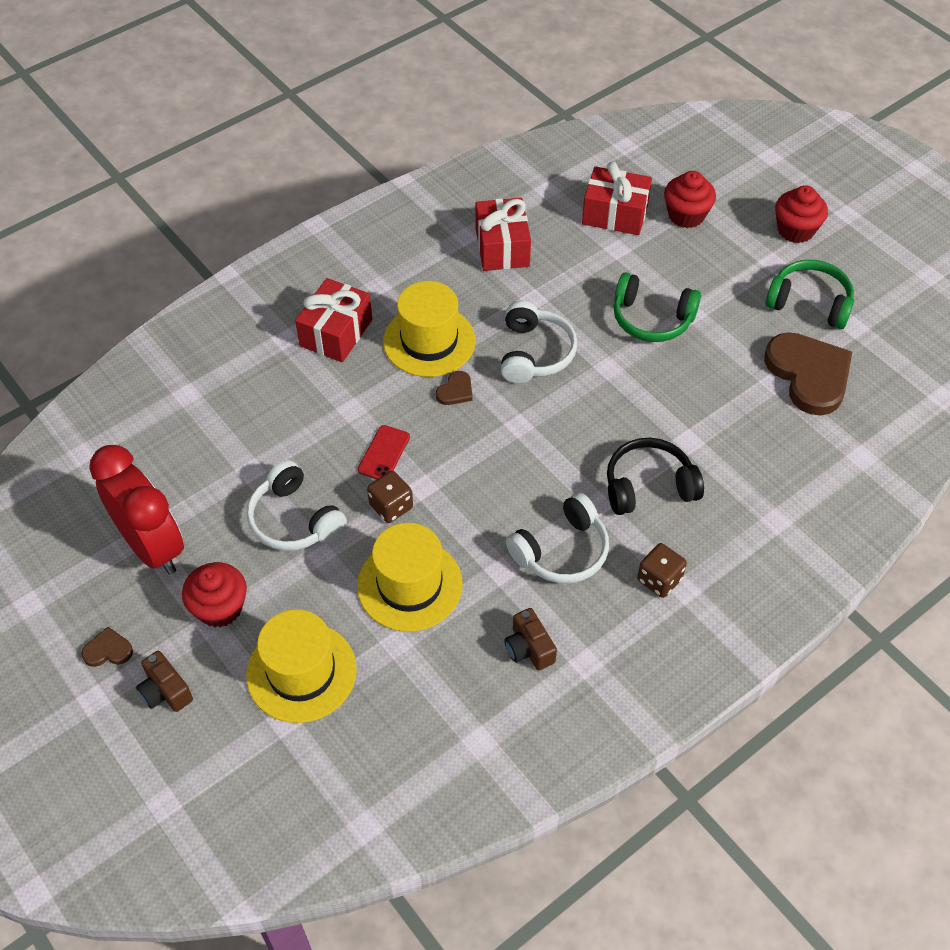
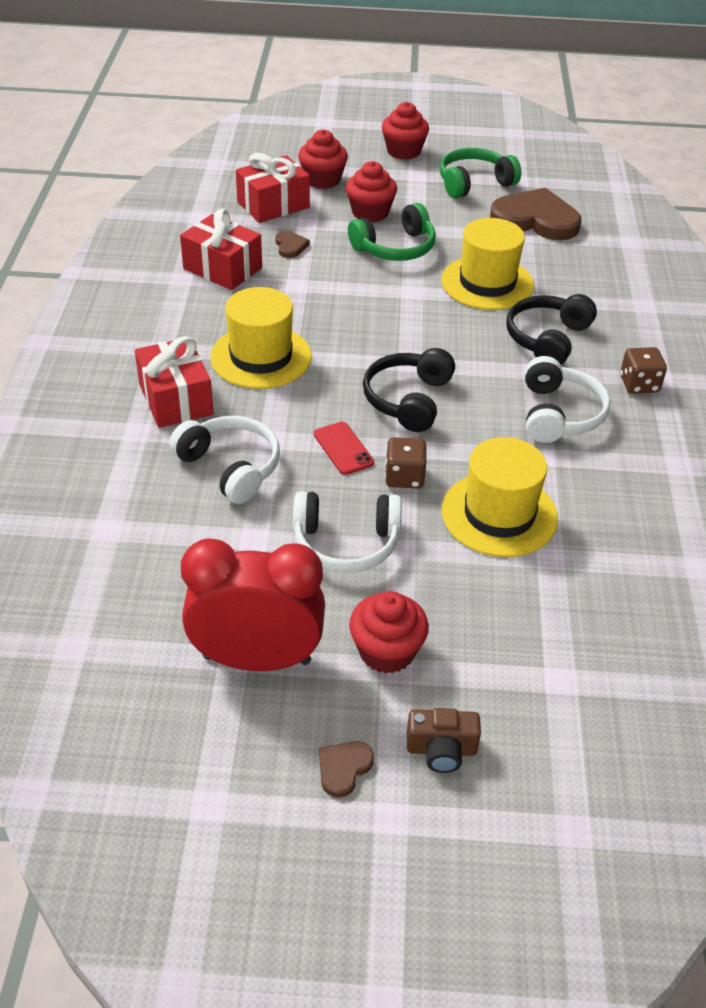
camera: 50 degrees left, 10 degrees down
(301, 672) = (519, 636): yellow hat -> yellow hat (487, 283)
(455, 391) = (331, 373): brown heart -> brown heart (290, 246)
(476, 453) = (408, 400): none -> black headphones
(529, 648) = (634, 486): brown camera -> none
(534, 353) = (350, 315): white headphones -> white headphones (230, 467)
(679, 272) = (370, 213): none -> red cupcake

